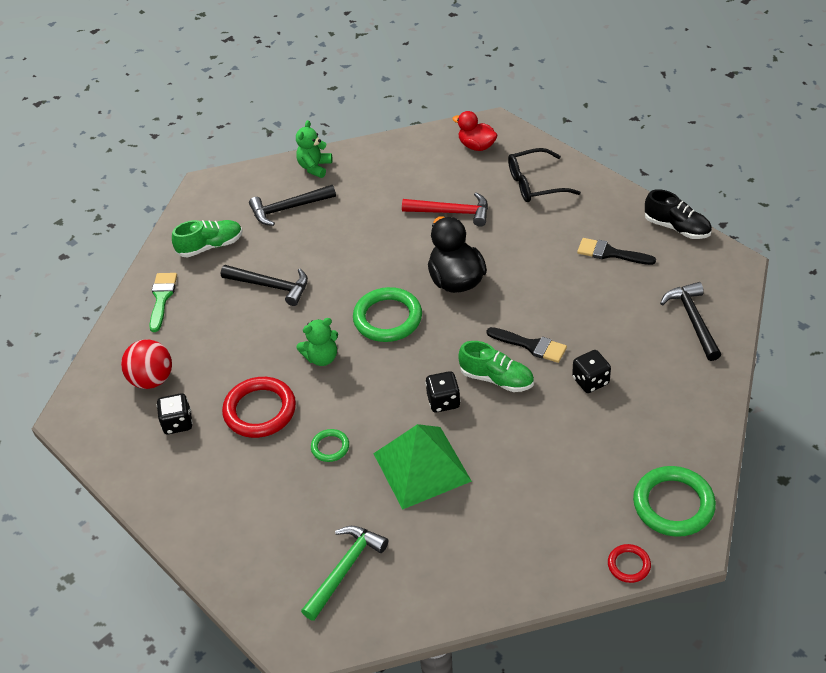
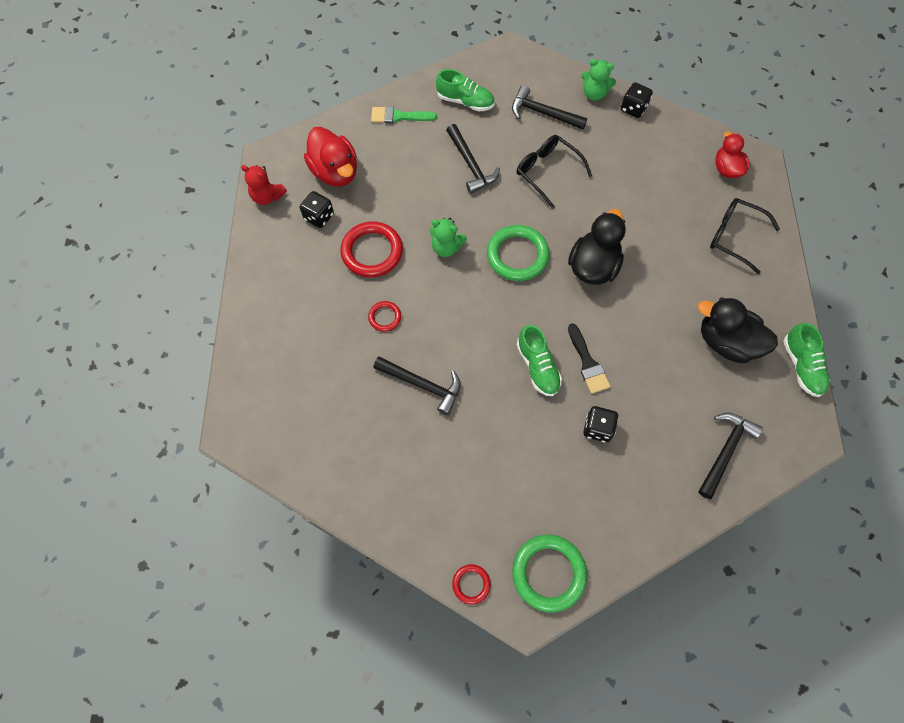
camera: 40 degrees right, 20 degrees up
(107, 446) = (267, 196): none -> red teddy bear
(152, 379) = (335, 172): red ball -> red duck
(162, 298) = (398, 116): green brush -> green brush turned 135 degrees counterclockwise
(315, 167) = (594, 94): green teddy bear -> green teddy bear turned 135 degrees counterclockwise
(330, 447) = (385, 317): green ring -> red ring
(342, 245) = (547, 172): none -> black glasses
(344, 569) = (306, 410): green hammer -> none
(421, 467) = (422, 384): green pyramid -> black hammer
(443, 401) = (486, 350): black dice -> black dice (633, 108)
(451, 212) = (648, 209): red hammer -> none
(610, 253) = (726, 342): black brush -> black duck
(677, 227) = (801, 366): black shoe -> green shoe

